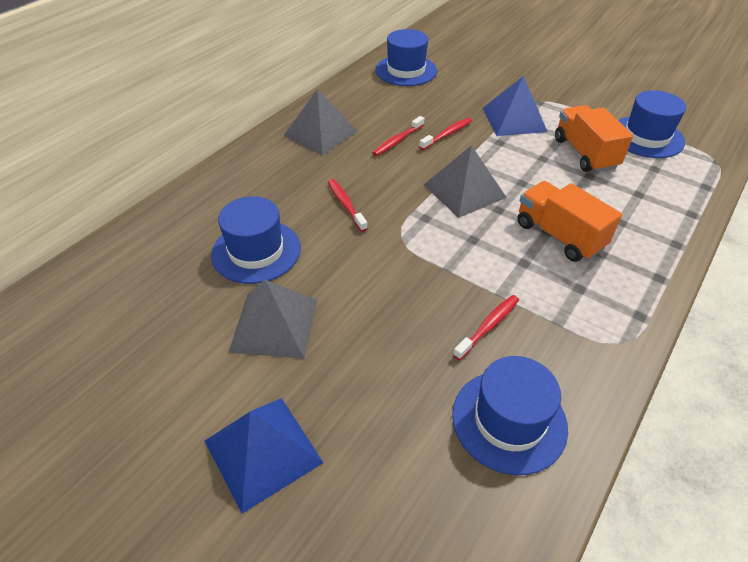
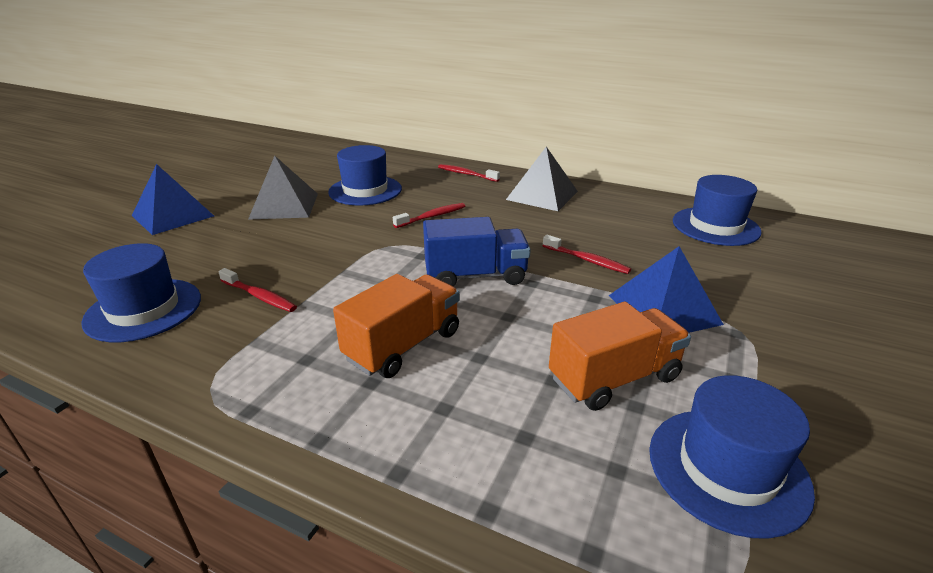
camera: 80 degrees right, 15 degrees down
(397, 141) = (553, 232): red toothbrush -> red toothbrush (466, 174)
(464, 191) = (475, 276): grey pyramid -> blue truck

